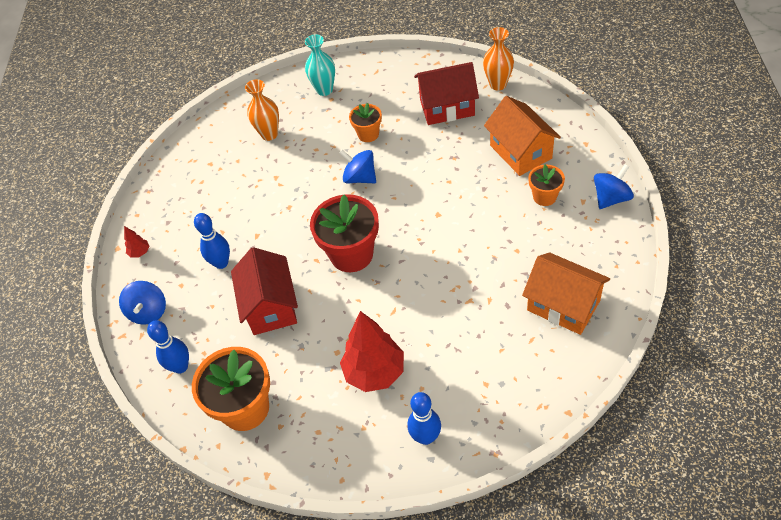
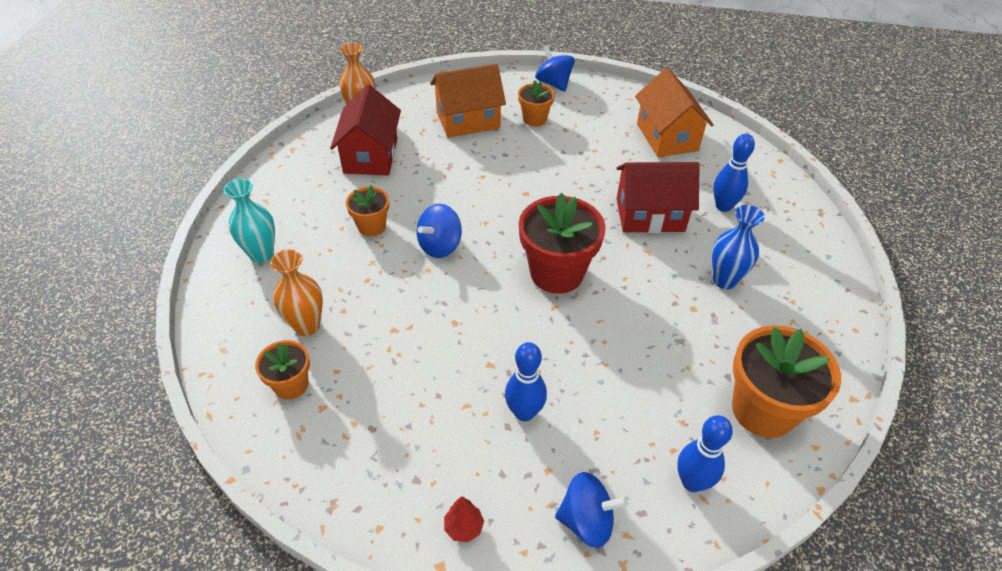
camera: 85 degrees left, 5 degrees down
(223, 144) = (291, 385): none -> orange flower pot
(270, 306) = (614, 363): red house -> red house (650, 215)
(375, 372) = (724, 280): red tree -> blue vase
(426, 437) = (804, 255): blue bowling pin -> blue bowling pin (723, 206)
(563, 305) = (667, 137): orange house -> orange house turned 60 degrees counterclockwise

